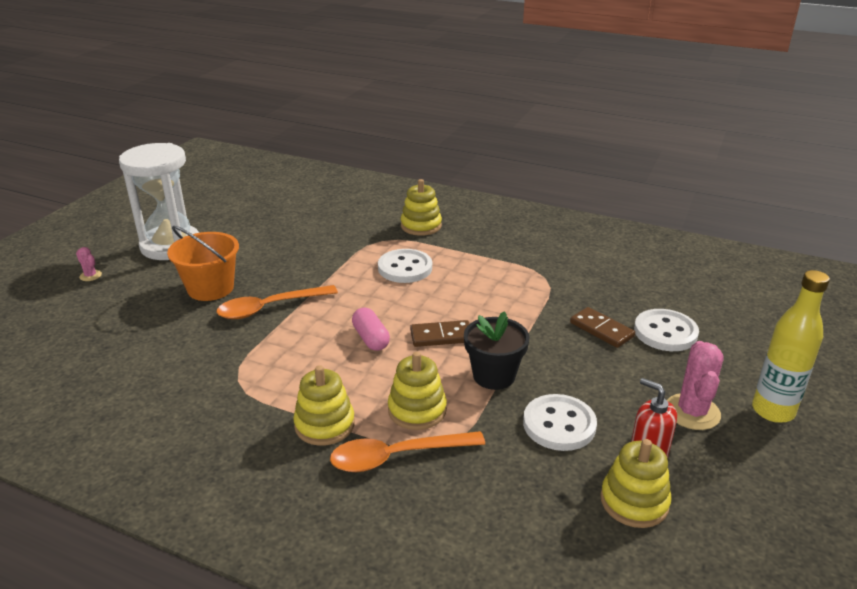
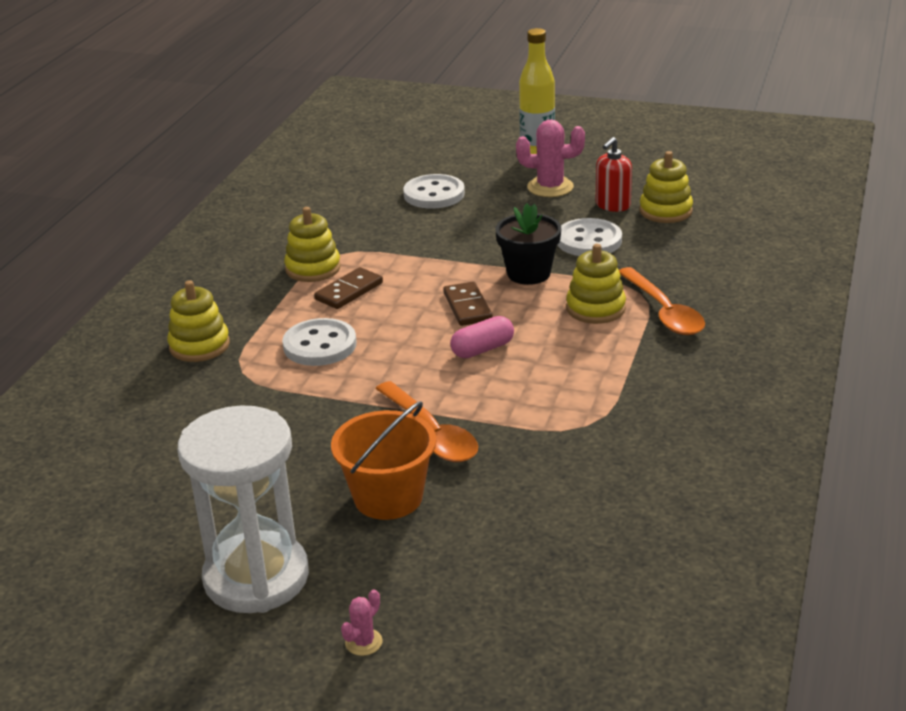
camera: 95 degrees left, 0 degrees up
(324, 425) = (637, 355): yellow stacking toy -> yellow stacking toy (313, 268)
(601, 330) = (436, 223): brown domino -> brown domino (349, 291)

